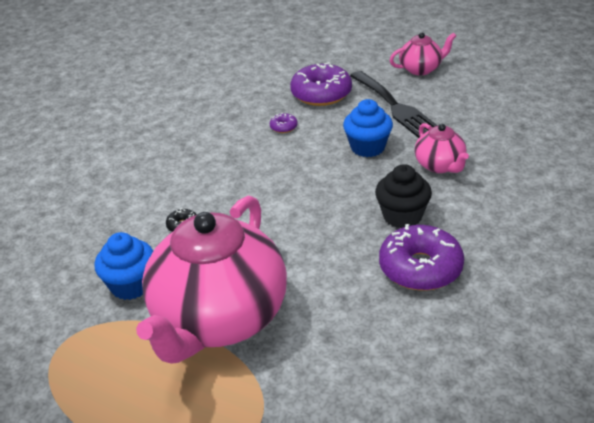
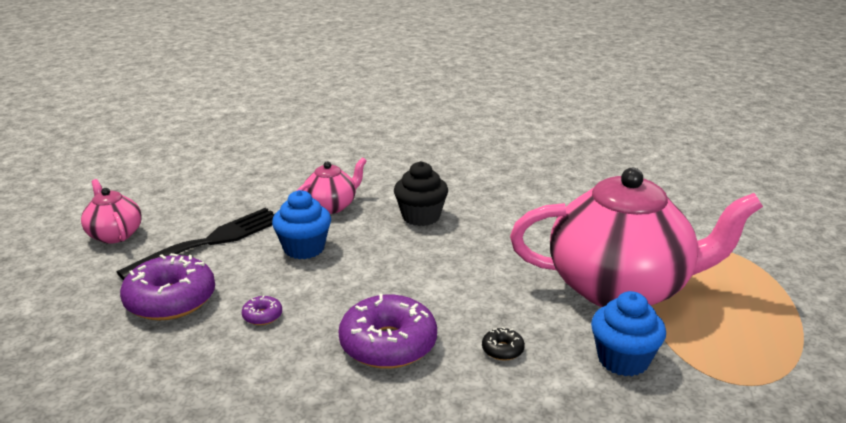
camera: 110 degrees left, 10 degrees down
(420, 268) = (487, 202): purple donut -> purple donut (388, 344)

